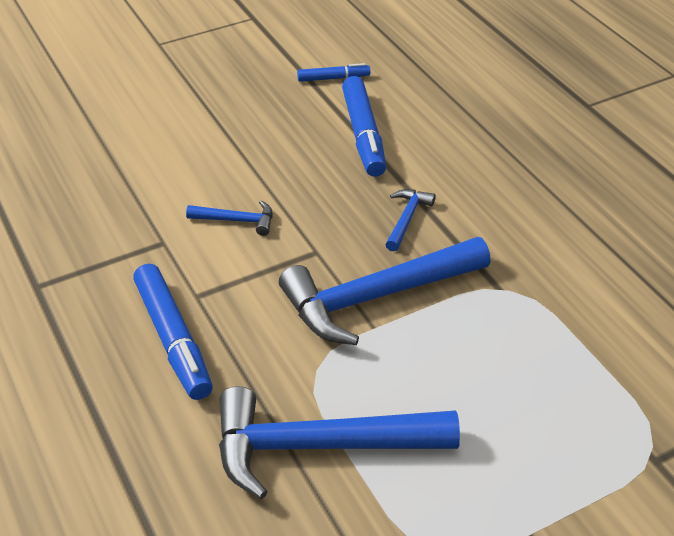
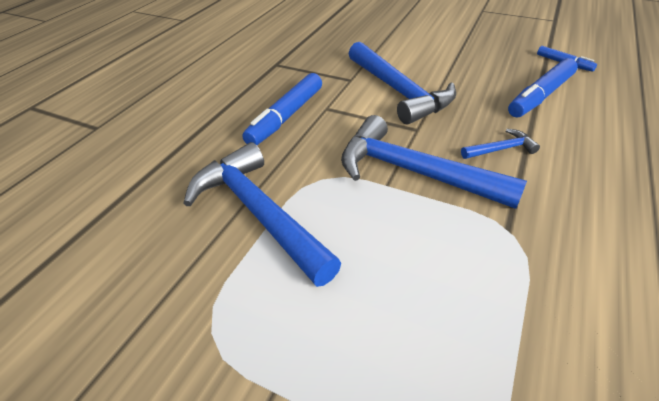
camera: 55 degrees right, 0 degrees up
(237, 220) = (399, 91): blue hammer -> blue hammer, size x2.24

